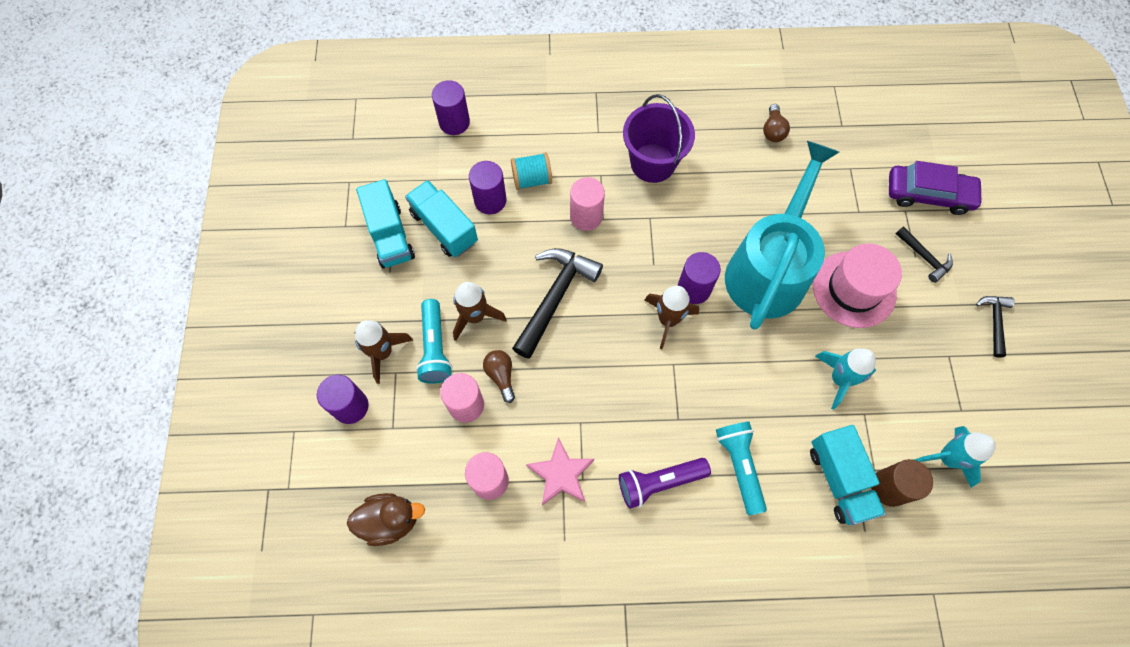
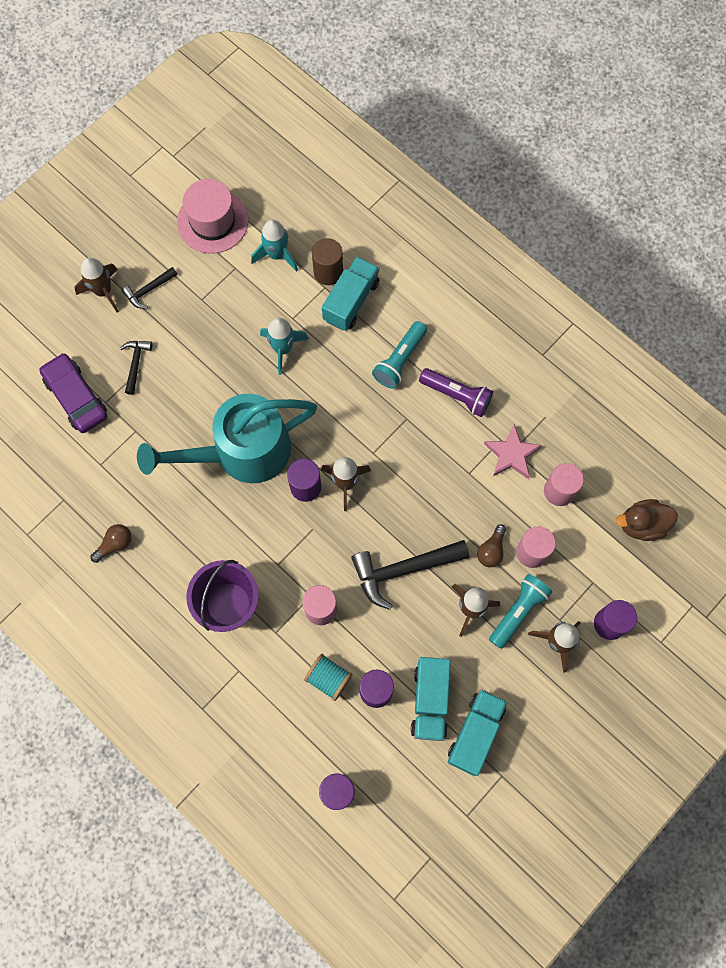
camera: 135 degrees left, 5 degrees up
(390, 520) = (642, 524): brown duck -> brown duck turned 45 degrees counterclockwise
(854, 289) = (205, 388): pink hat -> pink hat (212, 221)
(1022, 287) = (103, 291): none -> brown rocket

